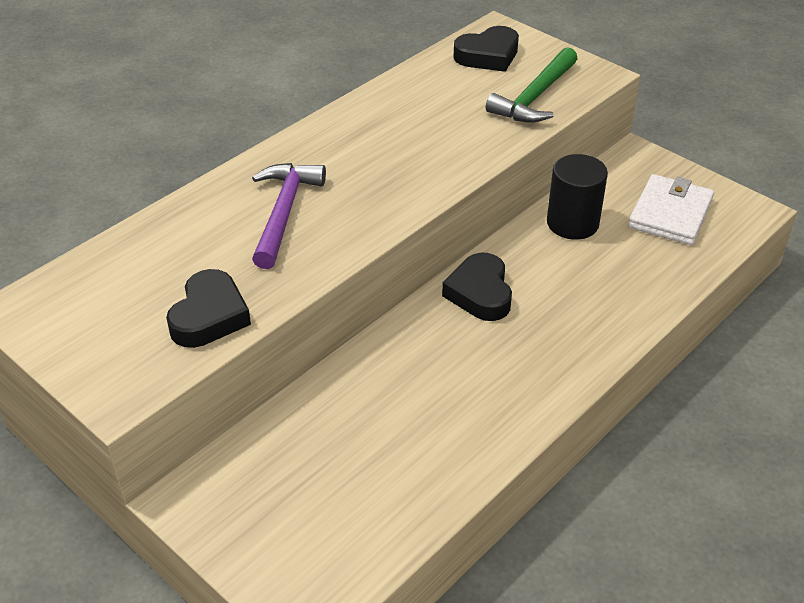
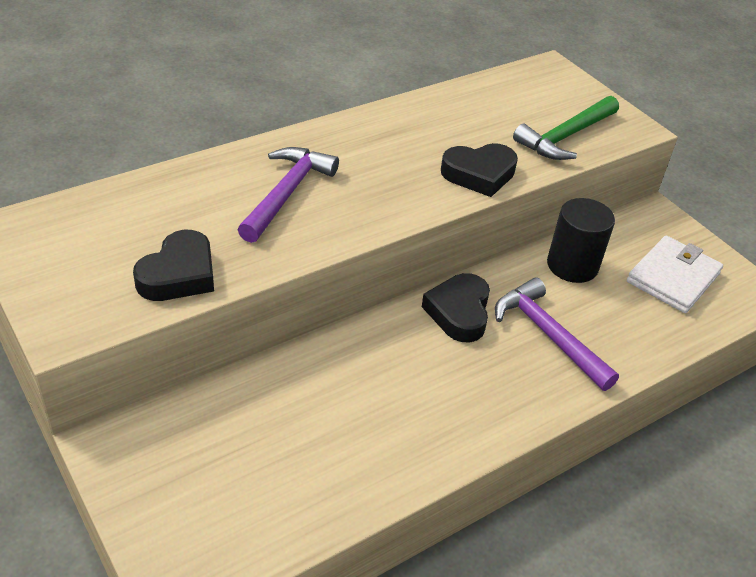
camera: 10 degrees right, 0 degrees up
(488, 55) = (534, 89): black heart -> black heart (479, 174)
(572, 295) = (548, 335): none -> purple hammer

